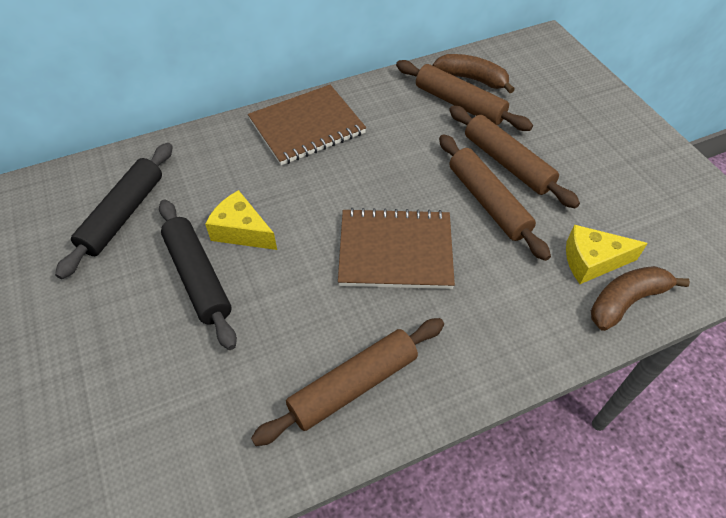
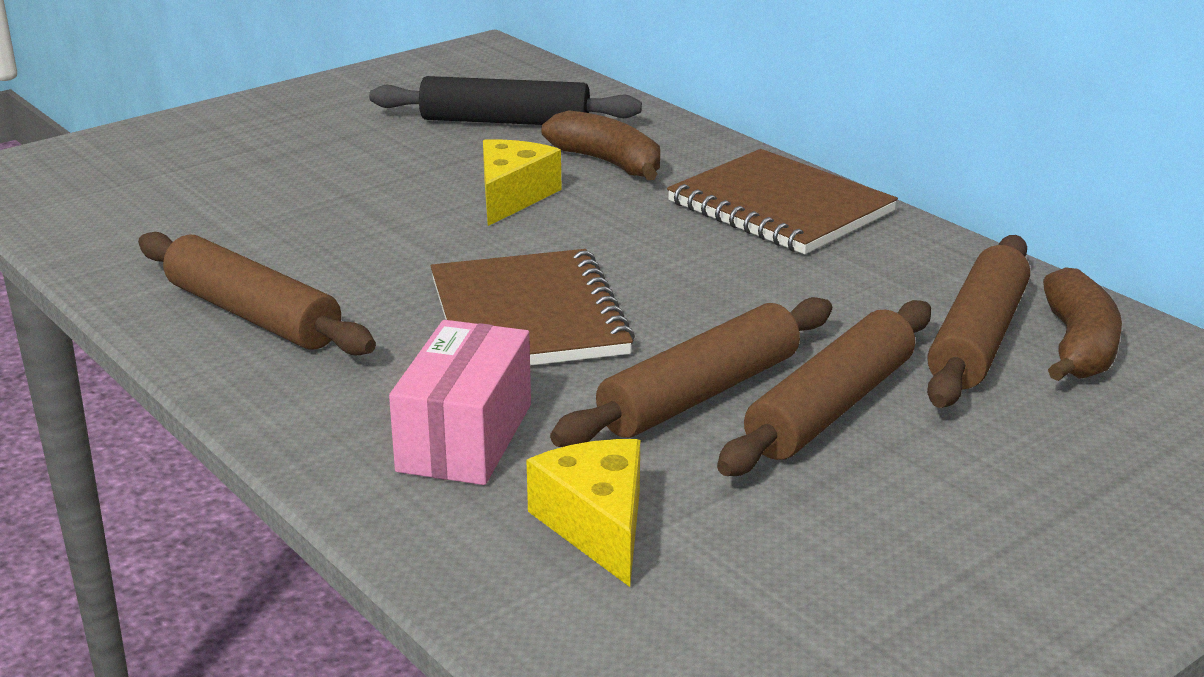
camera: 75 degrees right, 25 degrees down
(198, 277) = (413, 184): black rolling pin -> none
(513, 298) = (465, 437): none -> pink box
(626, 301) = (504, 572): brown banana -> brown banana (608, 163)

